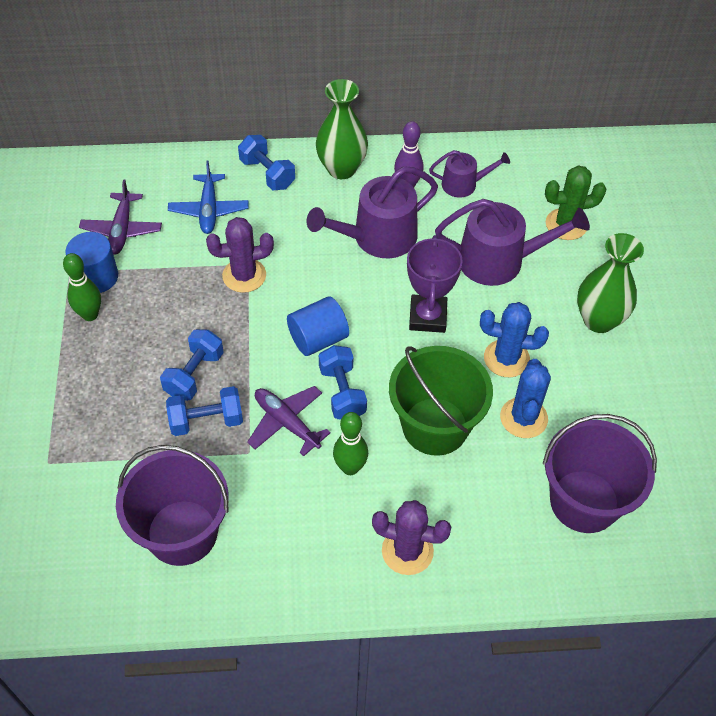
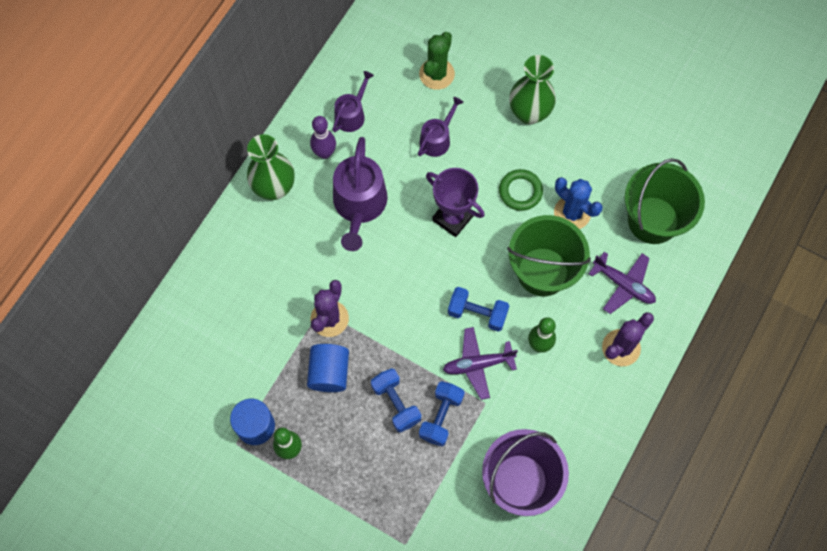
camera: 55 degrees left, 15 degrees up
(122, 229) = (220, 382): purple plane -> purple plane (623, 285)
(209, 210) = (246, 307): blue plane -> none
(267, 174) = (240, 244): blue dumbbell -> none
(318, 339) = (422, 302): blue cylinder -> blue cylinder (329, 372)
(499, 260) = (437, 139): purple watering can -> purple watering can, size x0.57
(506, 358) = (520, 191): blue cactus -> green ring
(584, 501) = (653, 220): purple bucket -> green bucket

